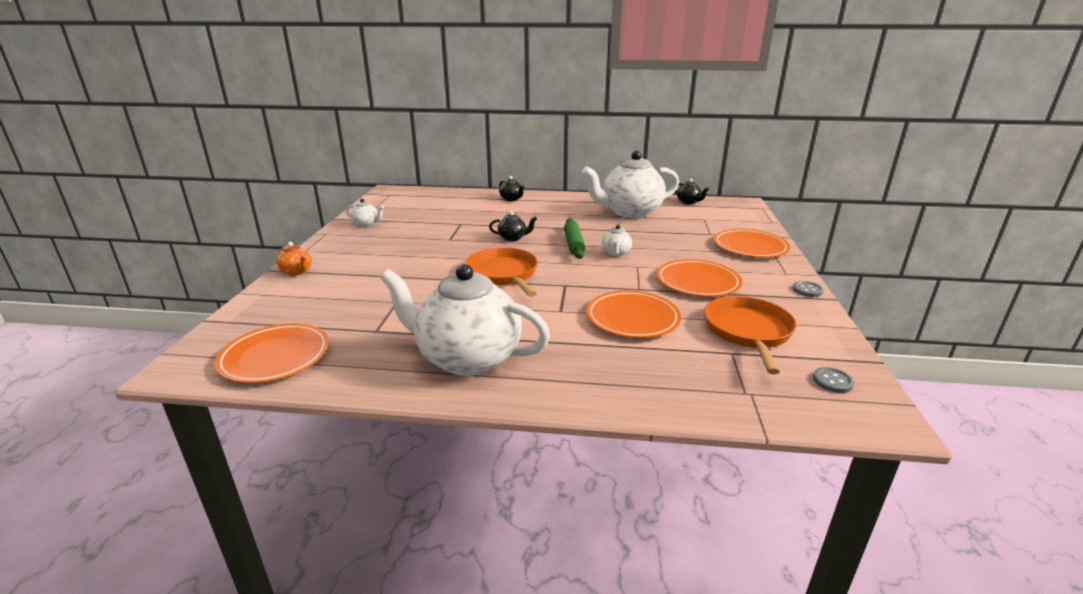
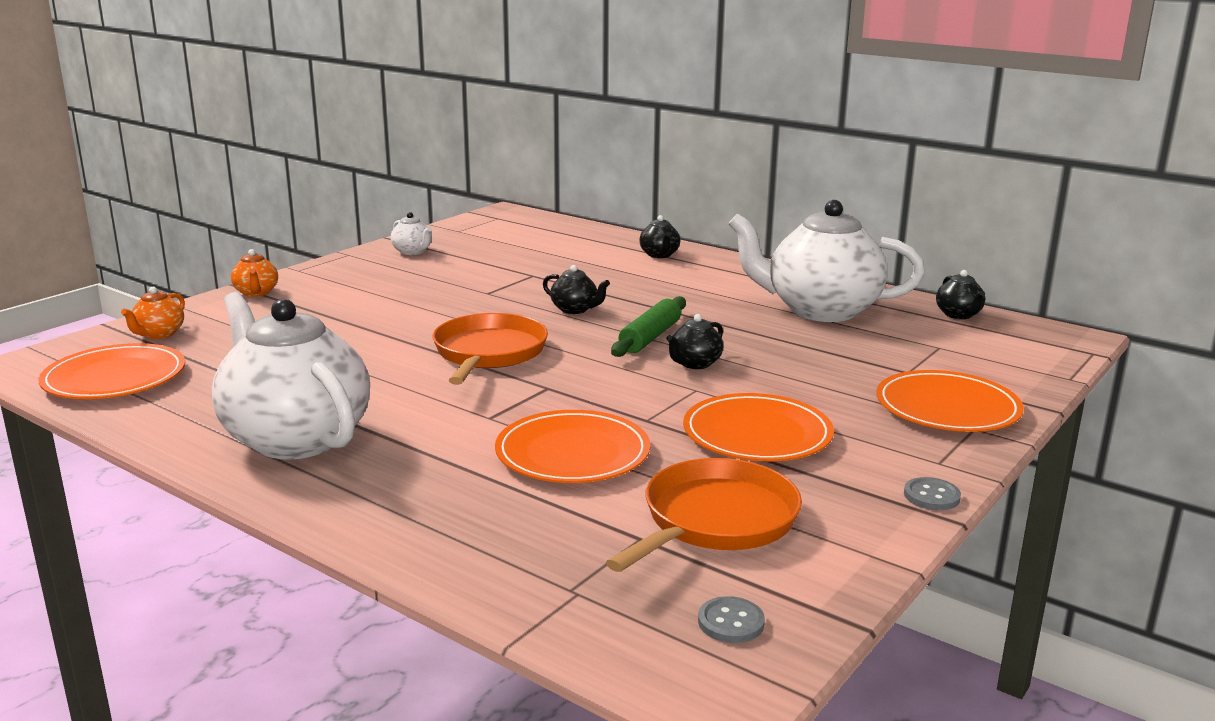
camera: 30 degrees right, 5 degrees down
(264, 317) = (159, 334): none -> orange teapot
(616, 253) = (694, 364): white teapot -> black teapot

